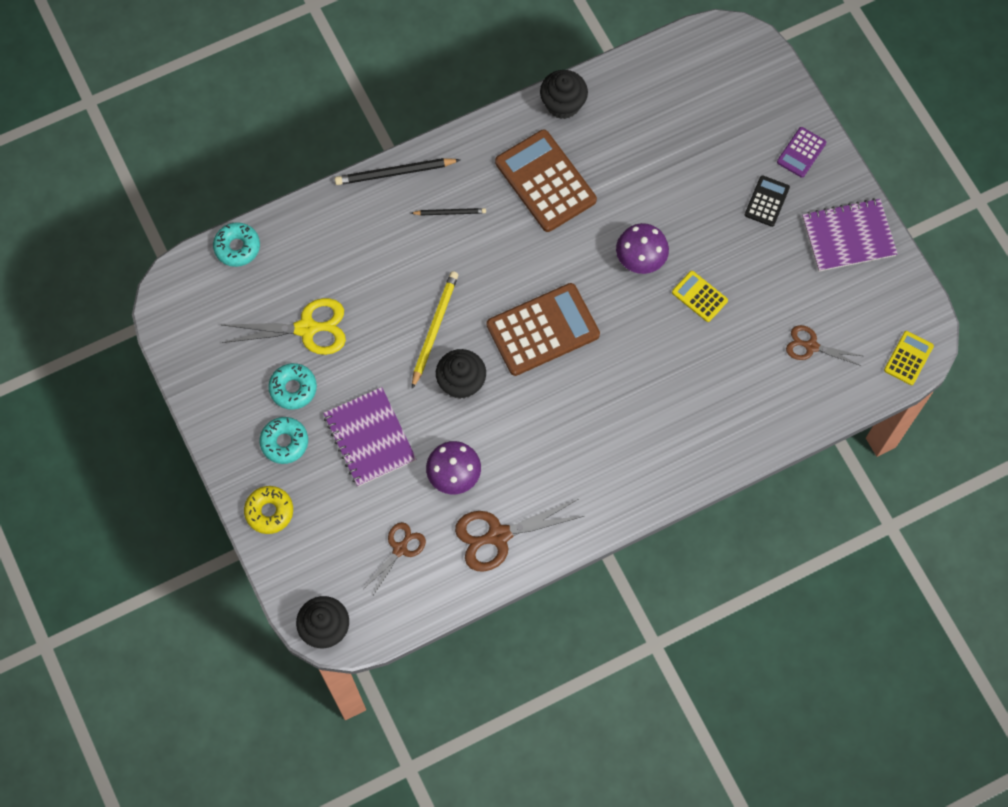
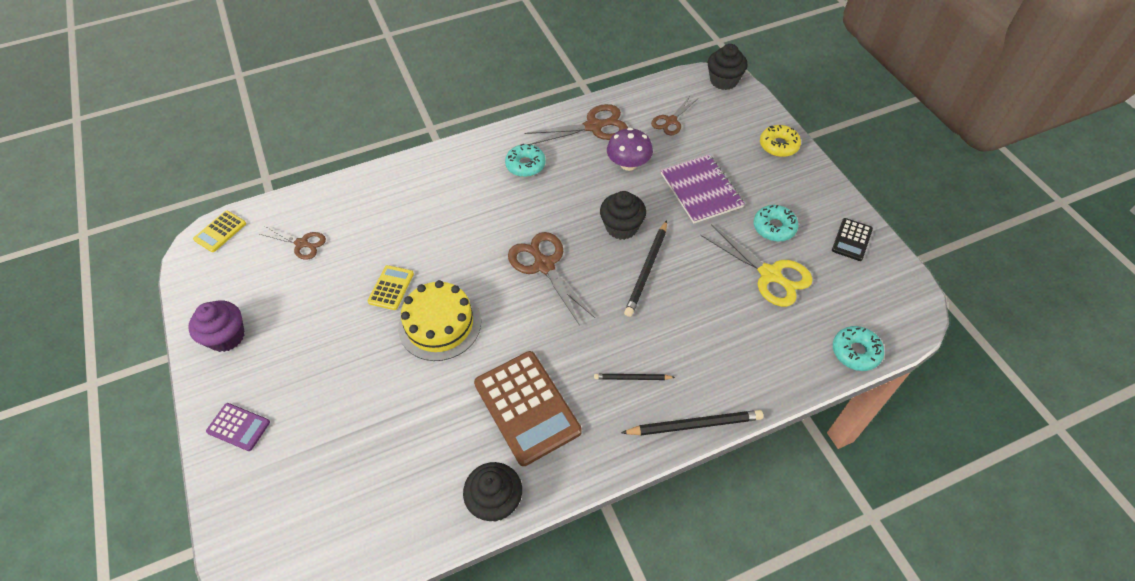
camera: 175 degrees left, 15 degrees down
(284, 442) = (774, 189): turquoise donut -> turquoise donut (525, 165)
(306, 328) = (770, 274): yellow scissors -> yellow scissors turned 135 degrees counterclockwise
(434, 329) = (647, 270): yellow pencil -> black pencil
(543, 330) = (544, 265): brown calculator -> brown scissors
(640, 258) = (440, 324): purple mushroom -> yellow cake
(699, 296) = (391, 288): yellow calculator -> yellow calculator turned 120 degrees counterclockwise
(766, 201) = (295, 375): black calculator -> black calculator (852, 240)
(801, 152) = (238, 427): purple calculator -> purple calculator turned 75 degrees clockwise
(848, 236) = (226, 336): purple notebook -> purple cupcake

